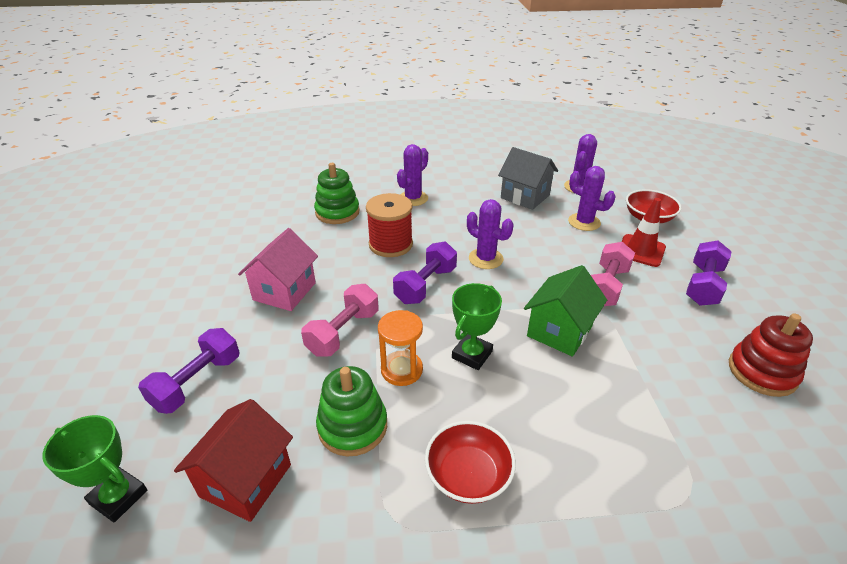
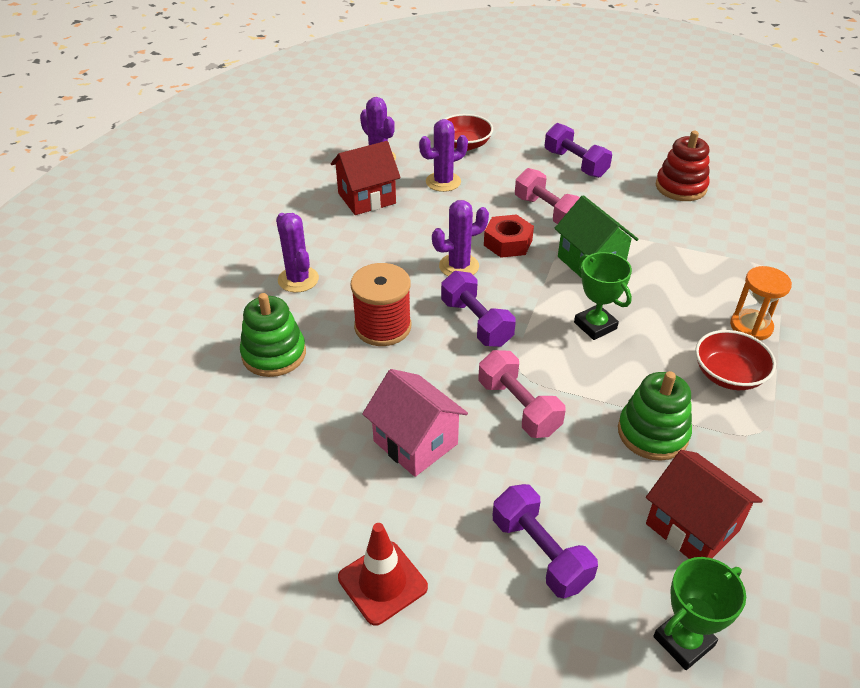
camera: 65 degrees left, 5 degrees up
(401, 370) = (594, 378): orange hourglass -> orange hourglass (751, 326)
(525, 196) = (366, 198): grey house -> red house
(539, 275) = (508, 243): none -> red nut
(641, 251) = (510, 171): red traffic cone -> red traffic cone (382, 582)

